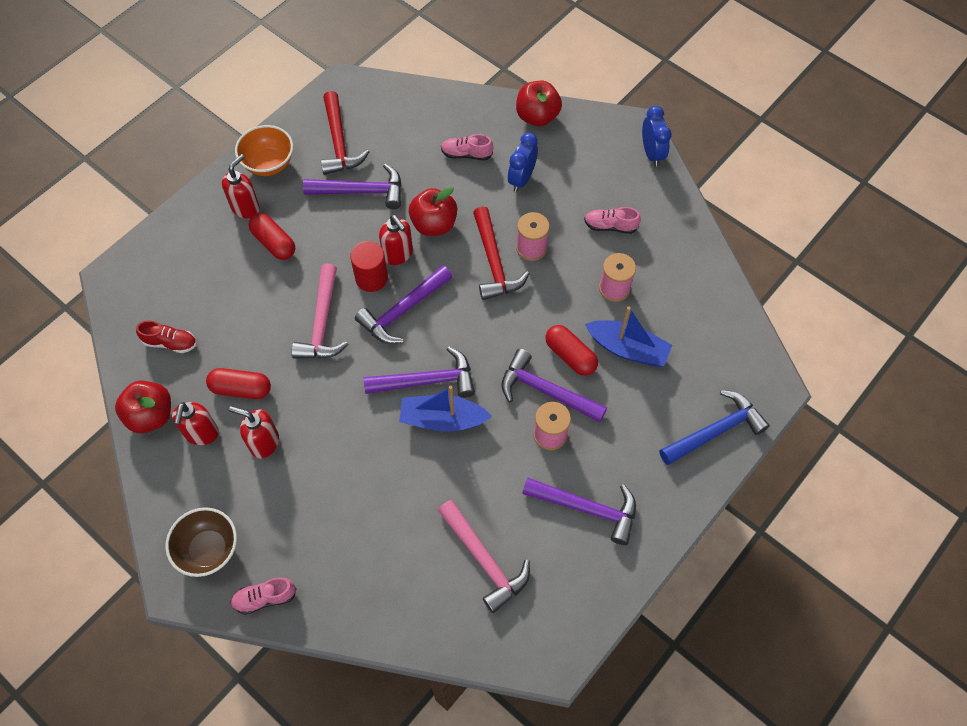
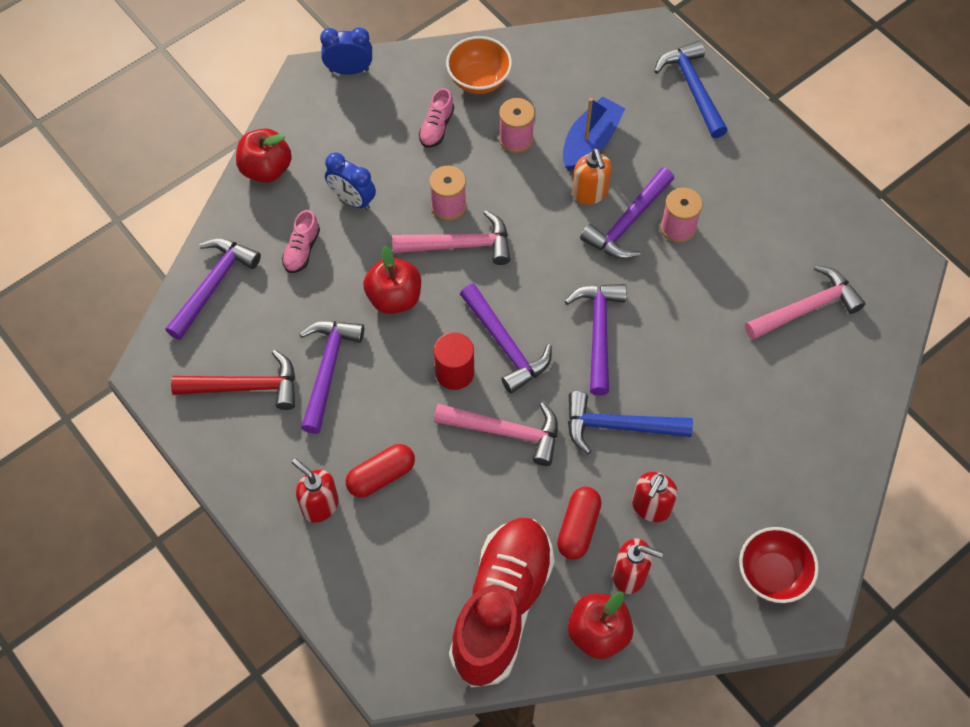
camera: 80 degrees left, 0 degrees up
(170, 343) = (502, 606): red shoe -> red shoe, size x2.47
(208, 549) = (772, 574): brown bowl -> red bowl
(265, 598) = (831, 520): pink shoe -> none
(269, 164) = (257, 473): orange bowl -> orange bowl (479, 80)
(337, 408) = (618, 426): none -> blue hammer
(398, 254) = (428, 341): red soap dispenser -> none
(442, 419) = (647, 324): blue boat -> none
(494, 262) = (460, 245): red hammer -> pink hammer
(570, 355) = (590, 193): red capsule -> orange soap dispenser
(587, 508) = (761, 210): purple hammer -> purple hammer (213, 285)

